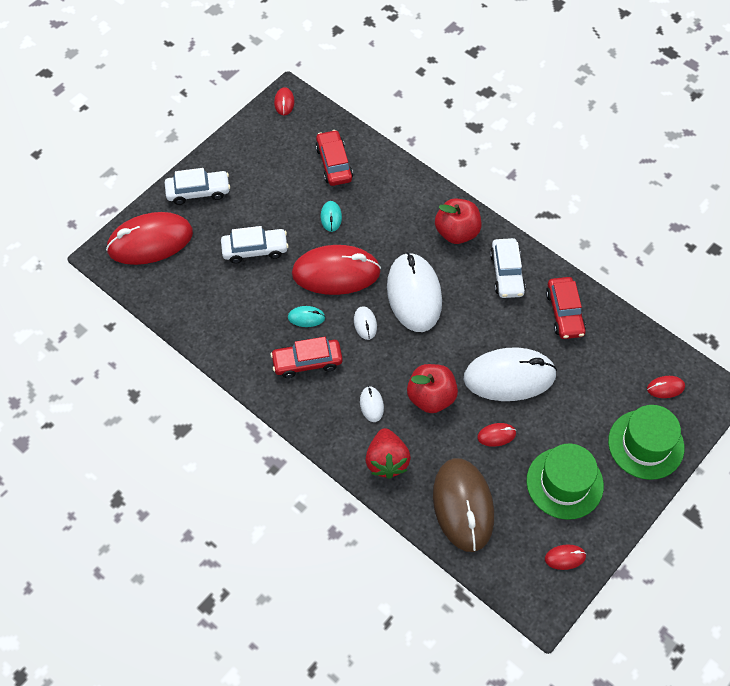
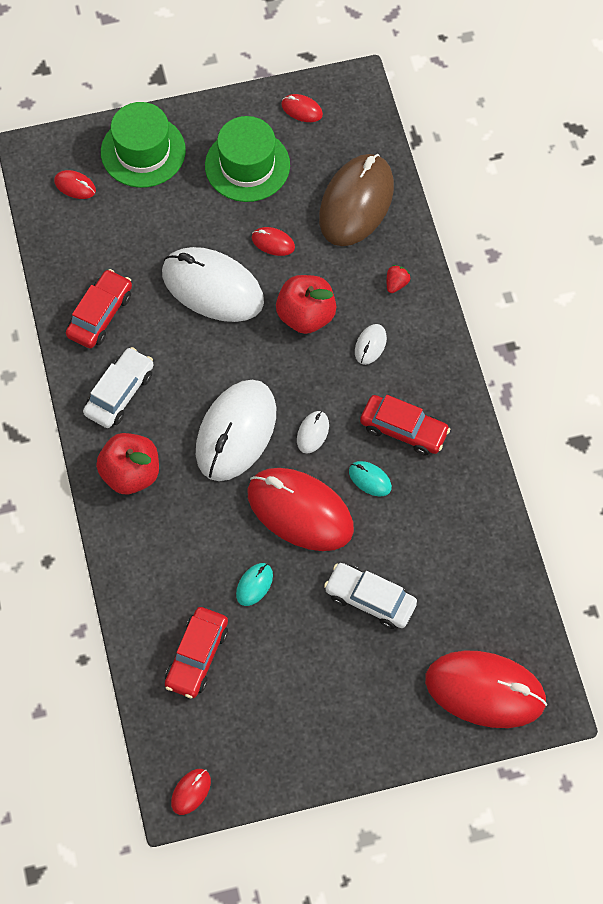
camera: 145 degrees left, 5 degrees up
(198, 192) = (386, 725): white car -> none
(386, 461) = (396, 284): red strawberry -> red strawberry, size x0.48

